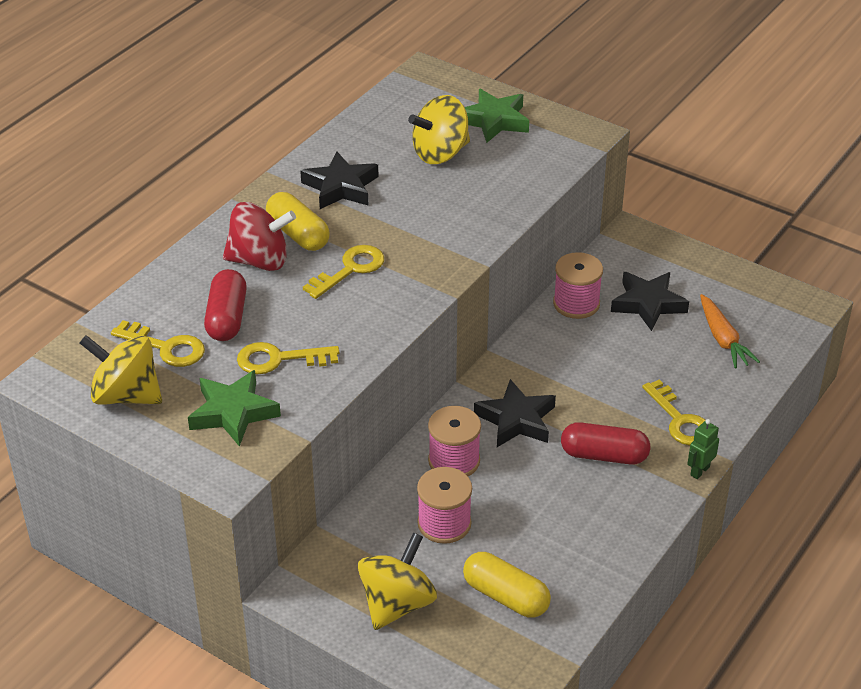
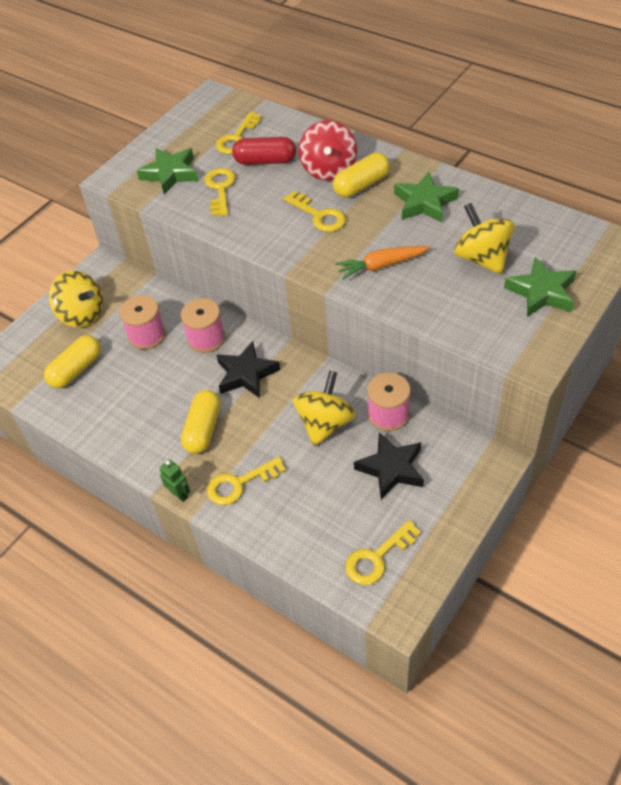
camera: 95 degrees right, 10 degrees up
(126, 395) = (193, 128): yellow spinning top -> yellow spinning top (325, 423)
(341, 187) = (424, 203): black star -> green star
(604, 455) = (203, 429): red capsule -> yellow capsule
(723, 339) = (344, 526): orange carrot -> orange carrot (381, 266)
(755, 317) = (377, 557): none -> yellow key

